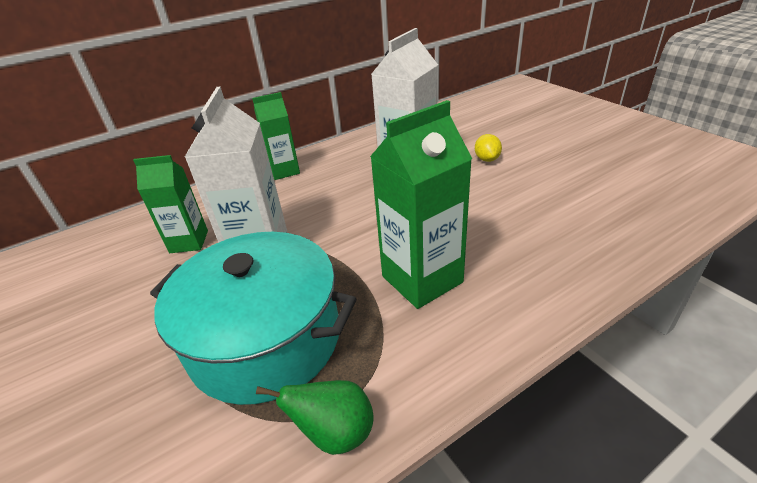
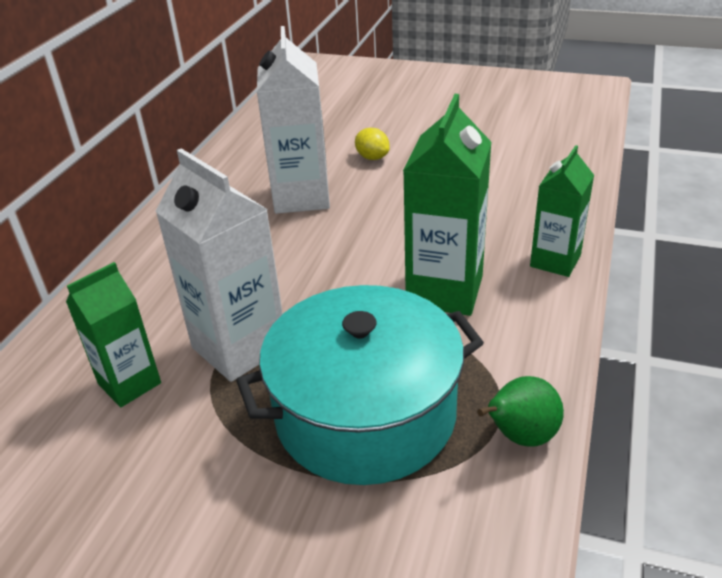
camera: 40 degrees left, 0 degrees up
(284, 171) = (144, 256): green carton -> green carton (555, 261)

